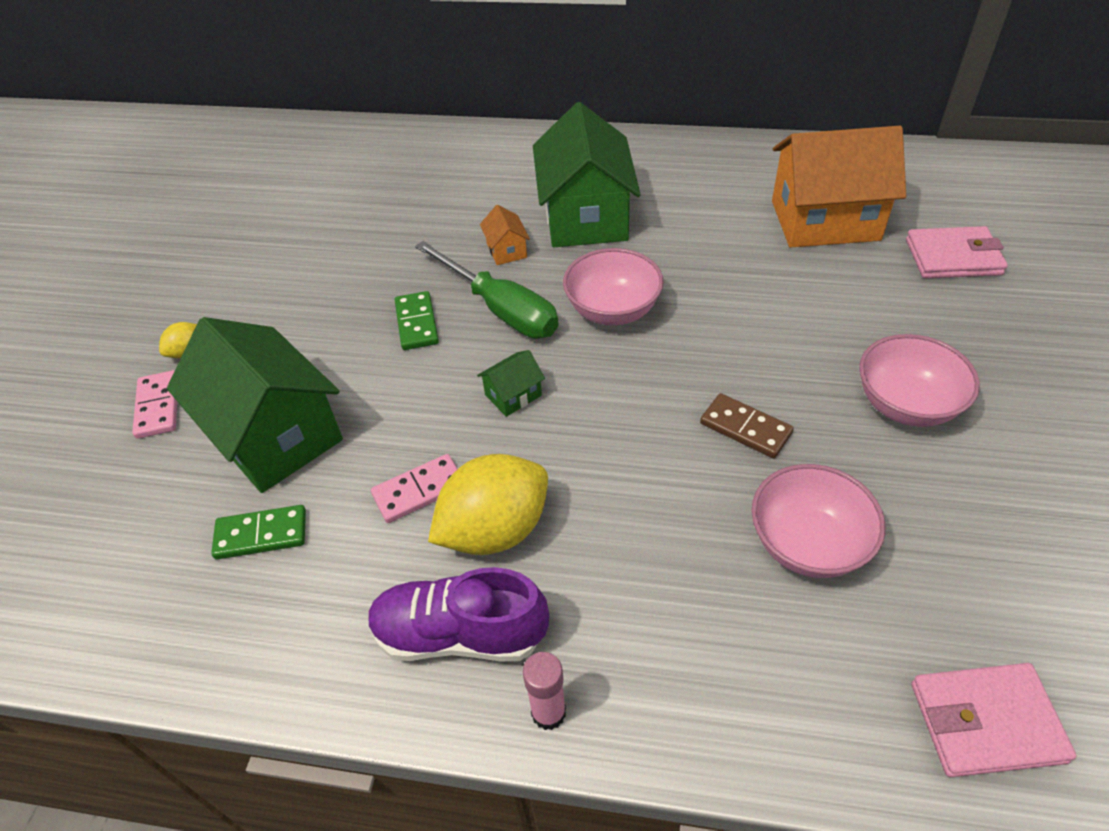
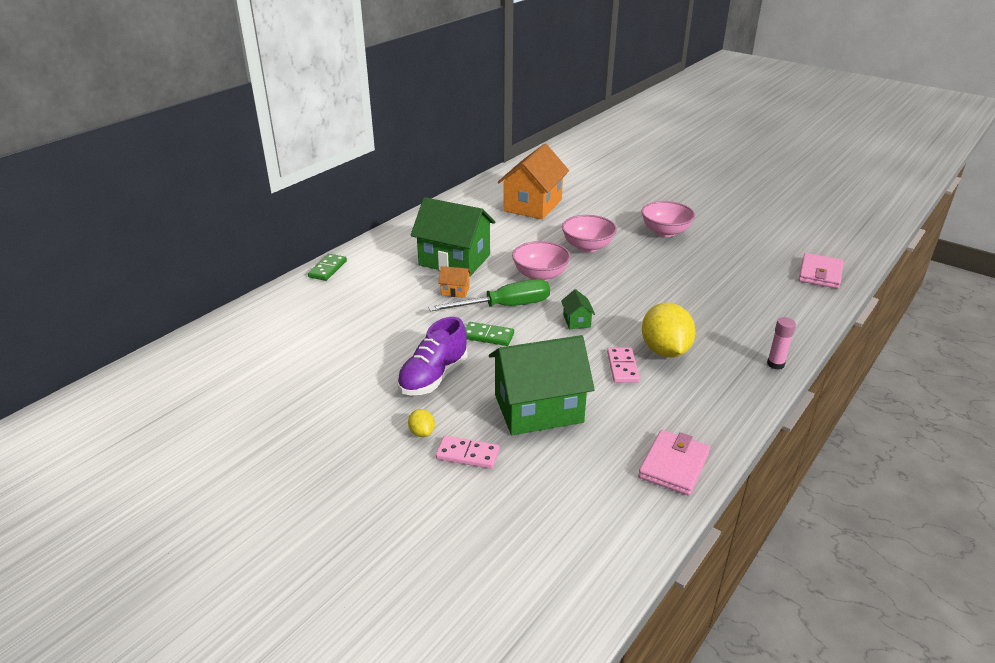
camera: 65 degrees left, 15 degrees down
(261, 534) = (616, 428): green domino -> green domino (327, 269)
(460, 634) = (722, 377): purple shoe -> purple shoe (433, 377)
(745, 428) = (650, 269): brown domino -> none
(808, 543) = (723, 278): pink bowl -> pink bowl (587, 247)
(953, 257) = (588, 190): pink wallet -> pink wallet (673, 465)

